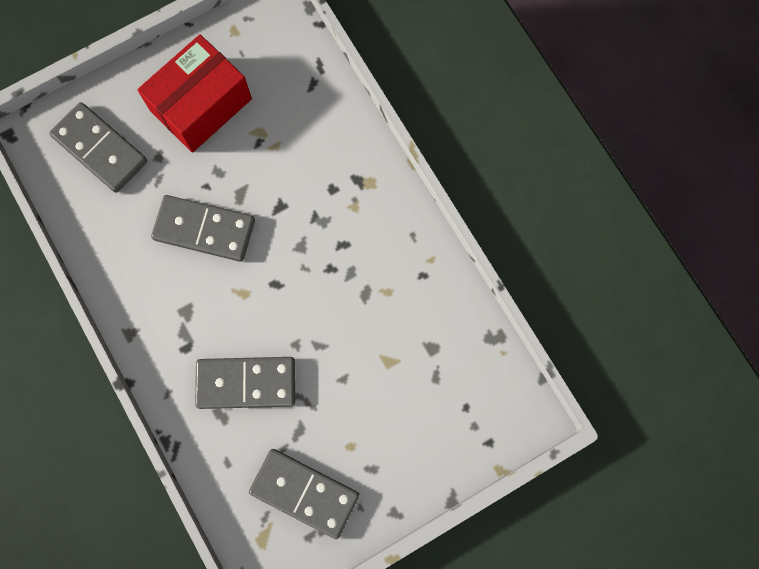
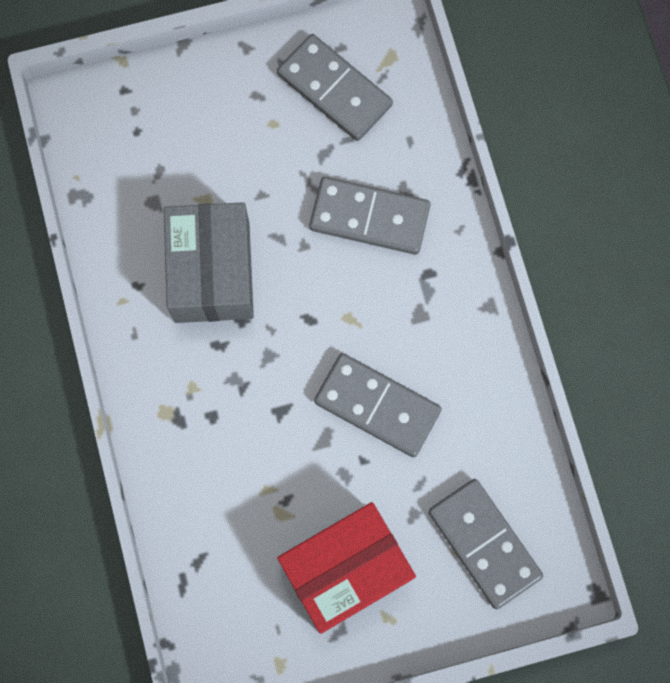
camera: 165 degrees left, 0 degrees up
(365, 302) = (212, 272): none -> grey box

